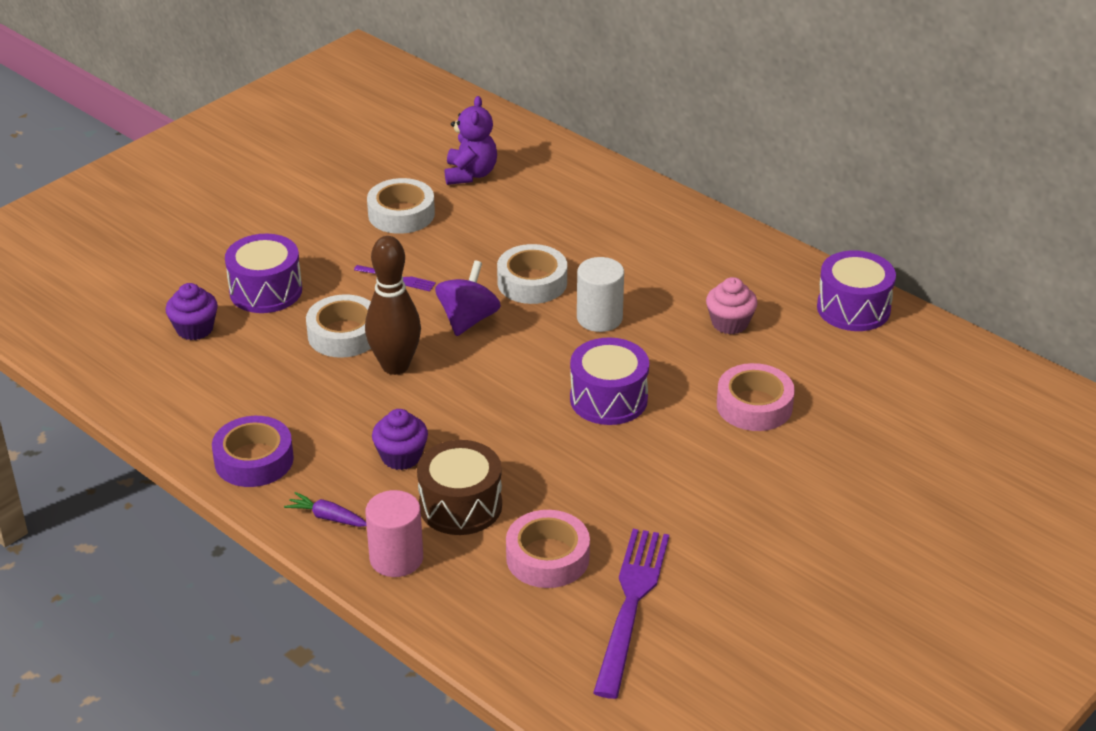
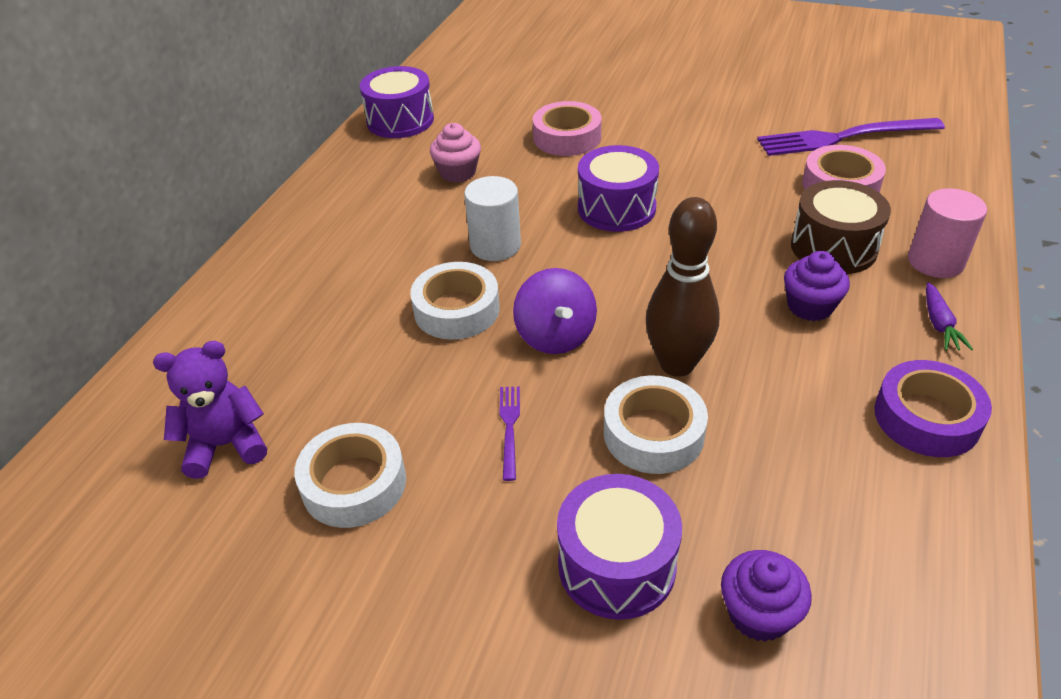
camera: 110 degrees left, 5 degrees up
(468, 320) = (555, 336): purple spinning top -> purple spinning top turned 105 degrees counterclockwise

